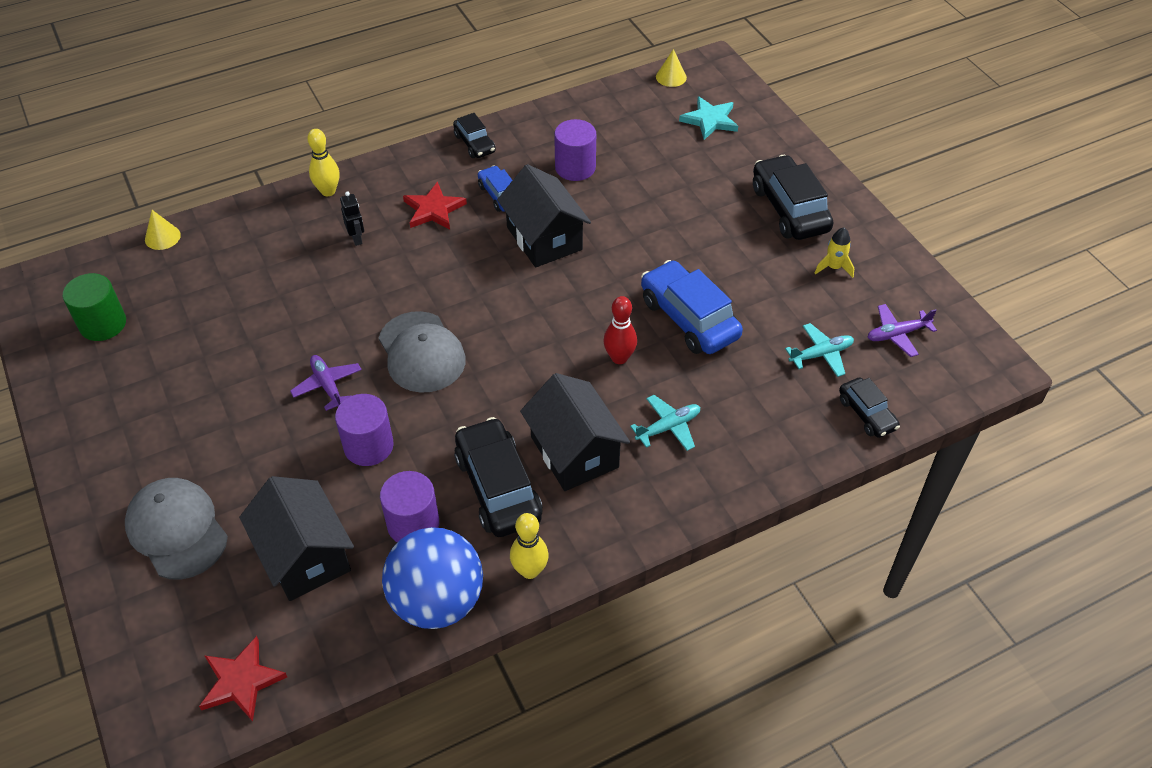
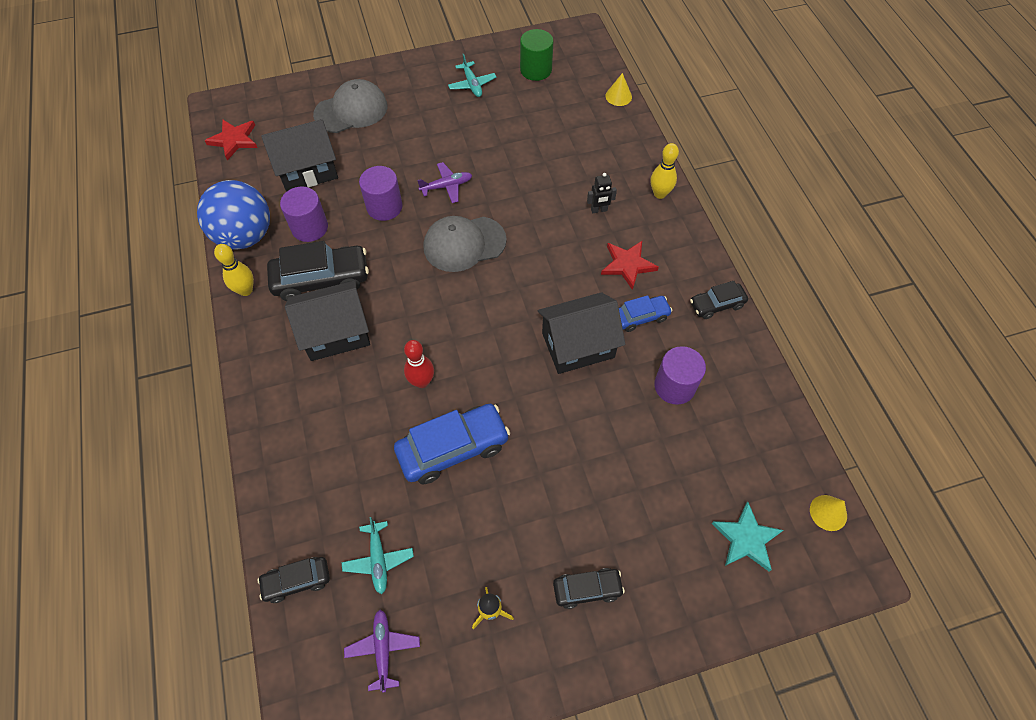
camera: 100 degrees right, 10 degrees up
(668, 427) = (337, 405): turquoise plane -> turquoise plane (472, 84)
(789, 209) = (587, 589): black car -> black car, size x0.56

